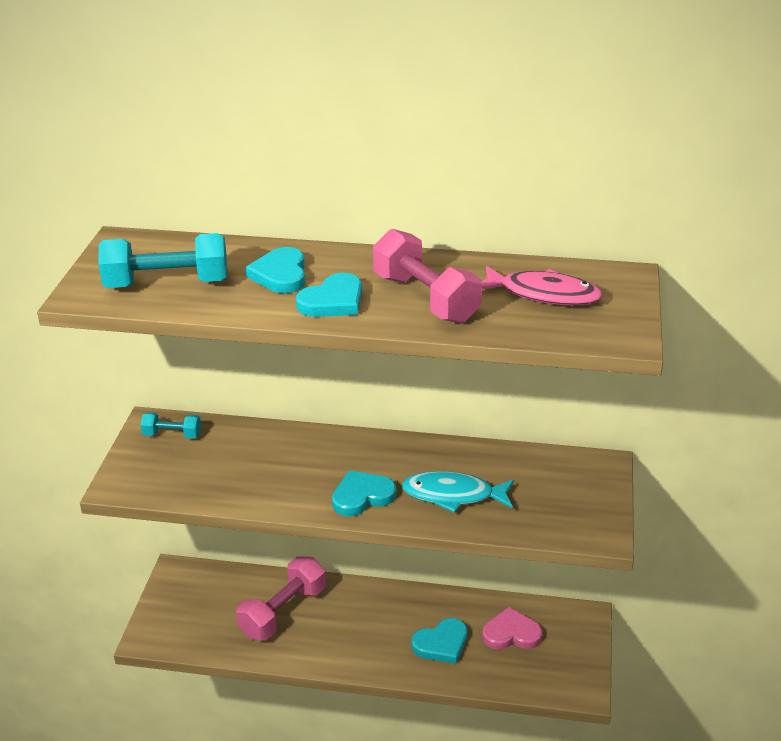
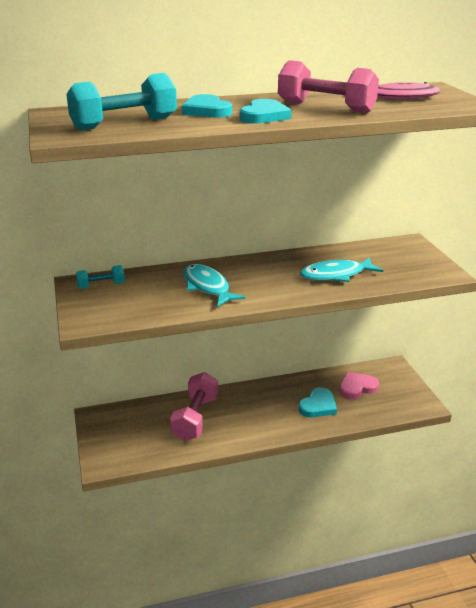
camera: 25 degrees left, 5 degrees down
(285, 470) = (207, 287): none -> turquoise fish
(362, 496) = (276, 289): turquoise heart -> none

